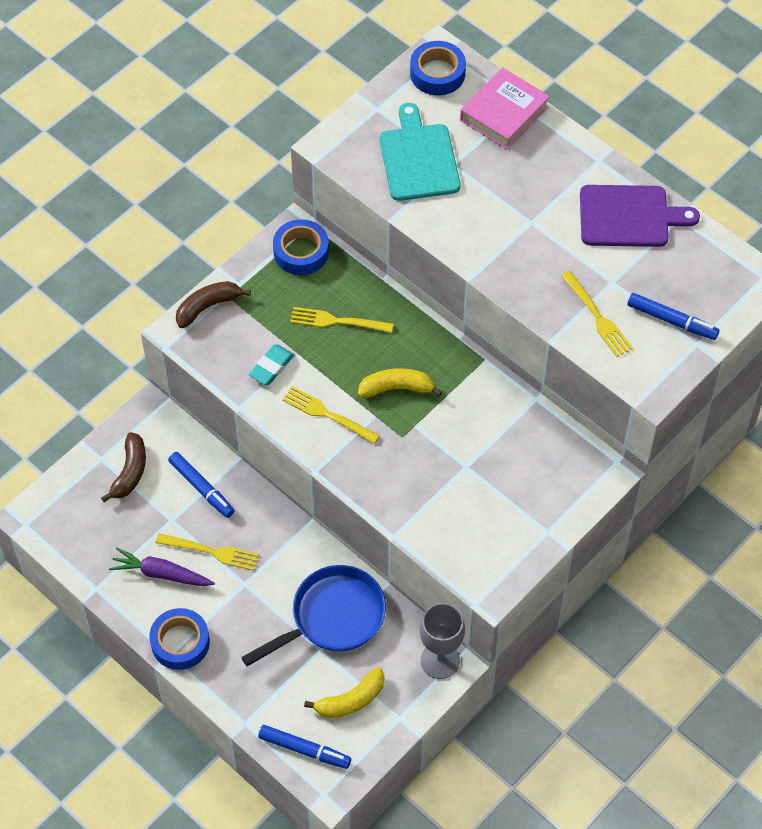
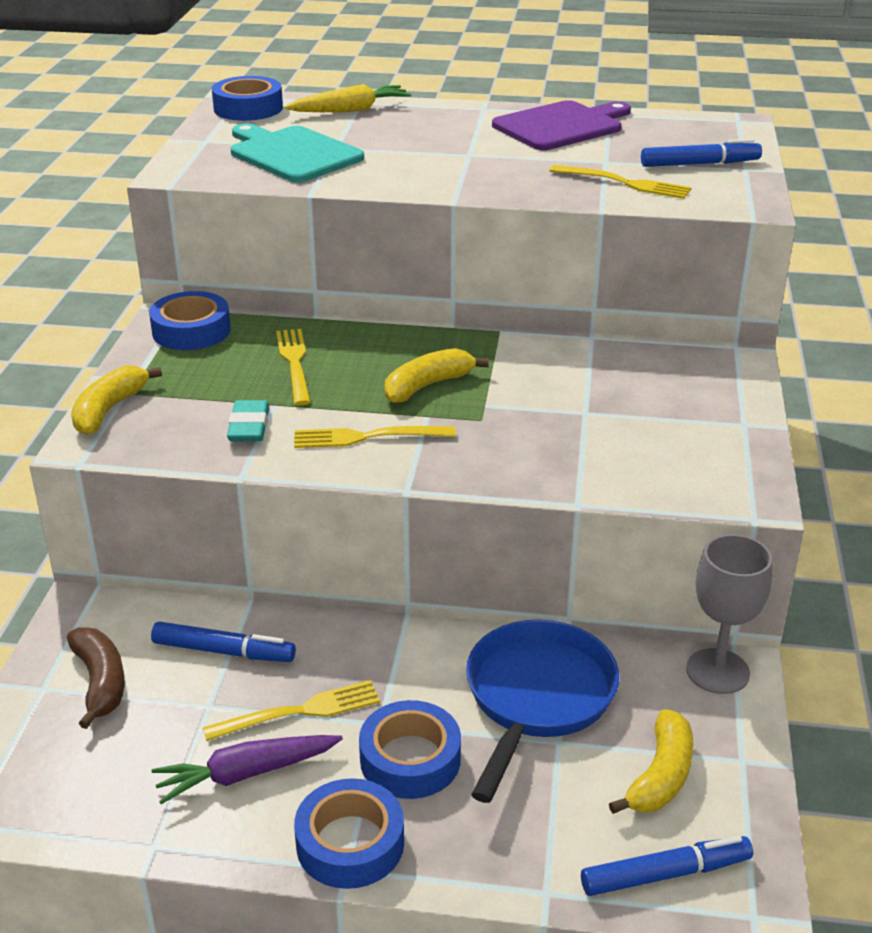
camera: 35 degrees left, 25 degrees down
(207, 307) = (109, 410): brown banana -> yellow banana
(242, 614) = (410, 759): none -> blue tape
(337, 321) = (294, 363): yellow fork -> yellow fork turned 105 degrees clockwise
(504, 113) = (350, 110): pink book -> yellow carrot

